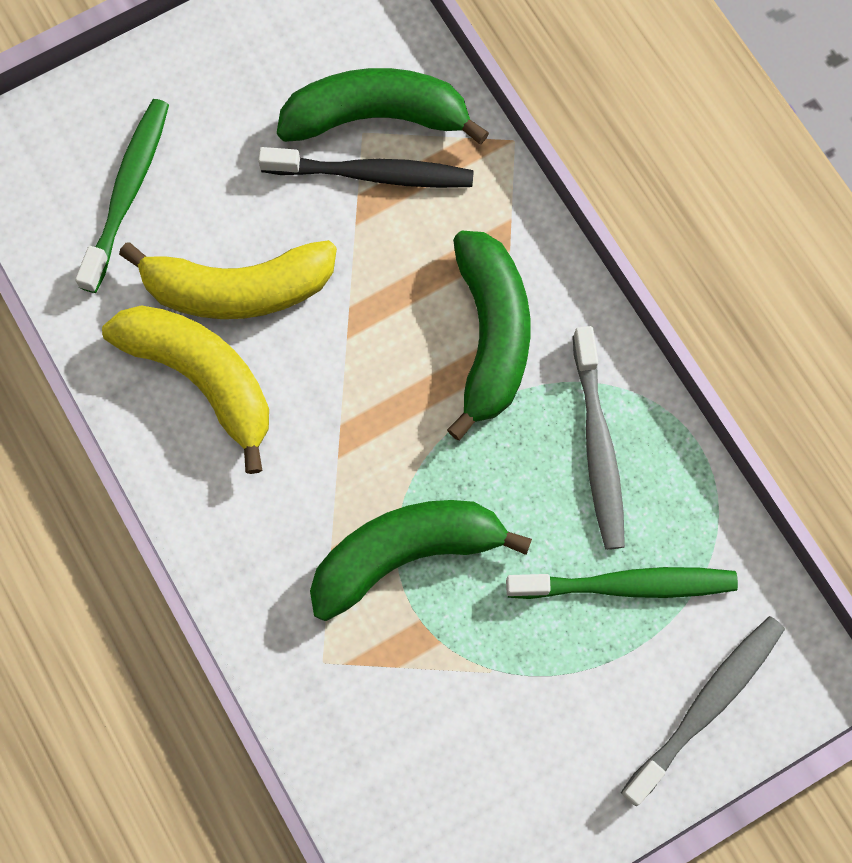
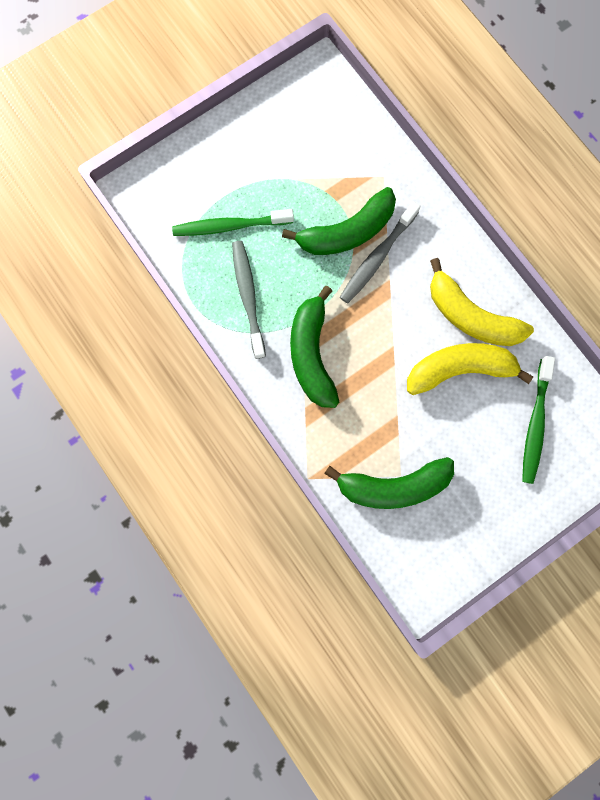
camera: 175 degrees right, 5 degrees up
(373, 174) = (391, 448): black toothbrush -> none
(706, 705) = (188, 172): grey toothbrush -> grey toothbrush (377, 257)

